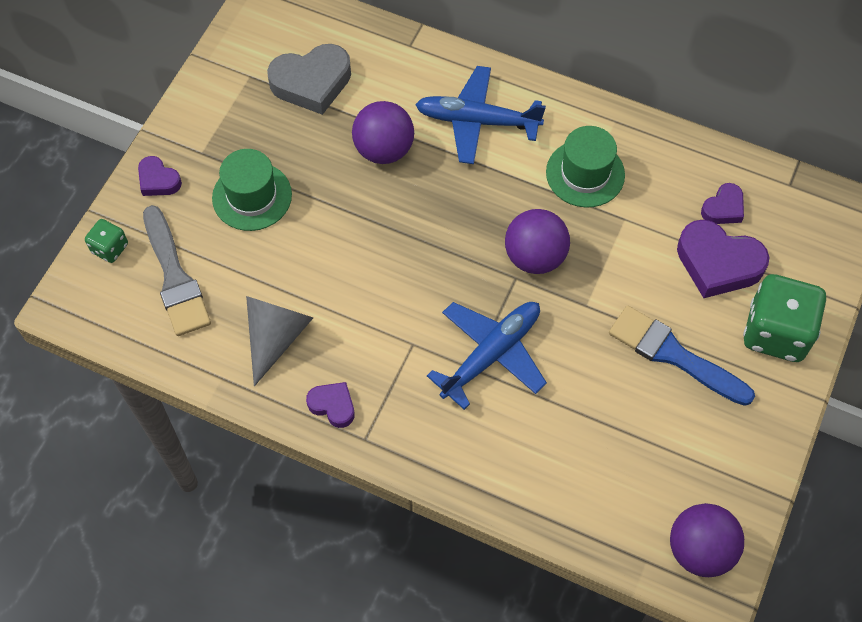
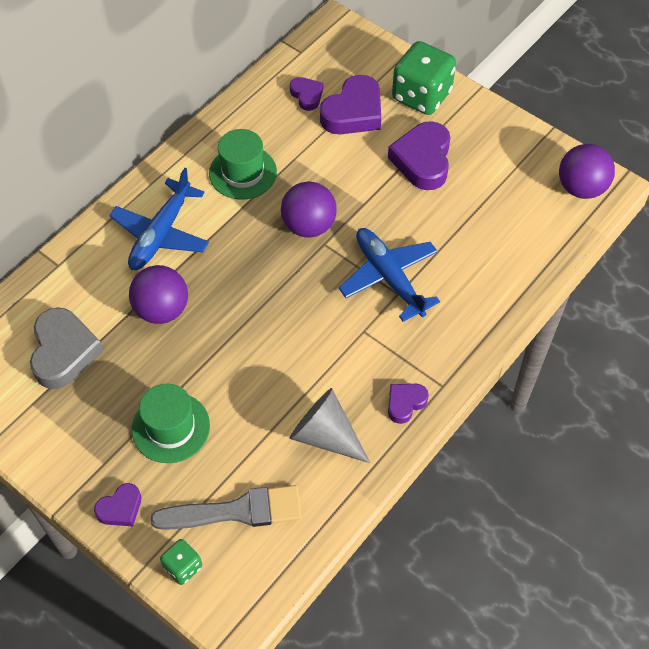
camera: 75 degrees left, 5 degrees down
(673, 355) = (422, 160): blue brush -> purple heart

